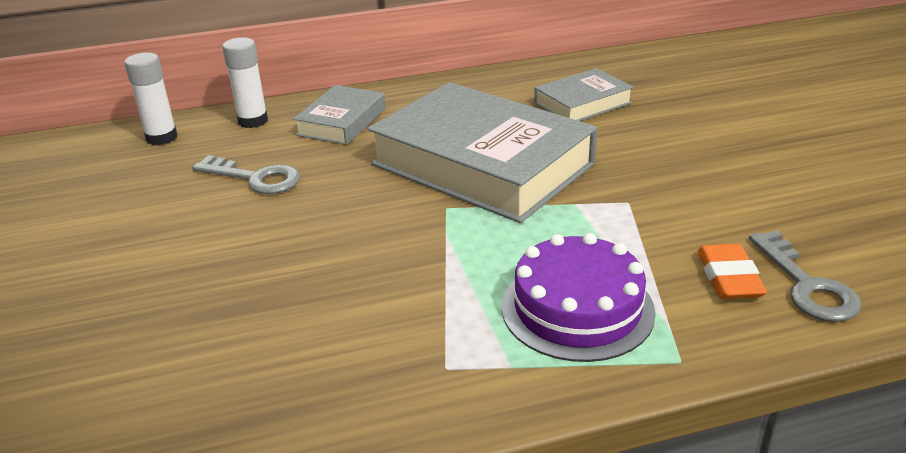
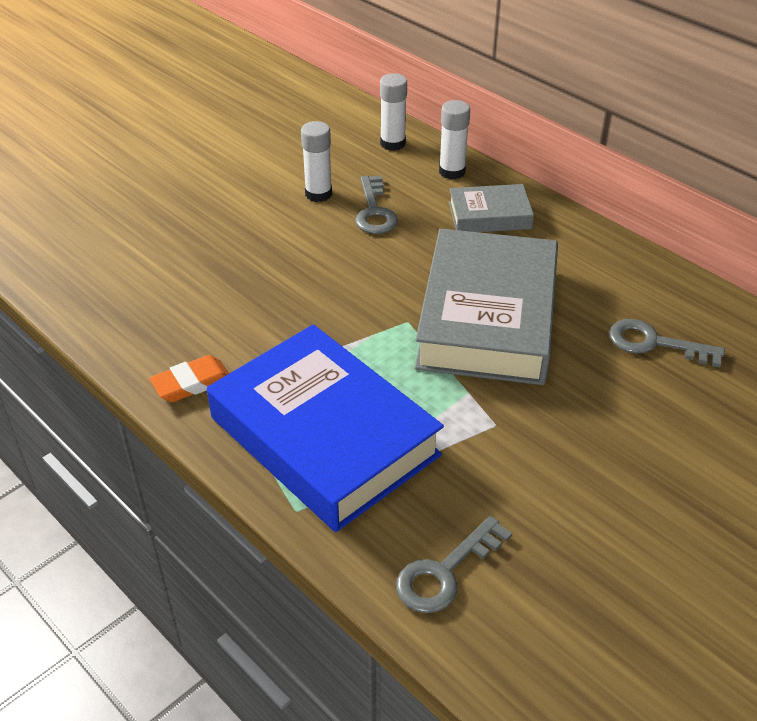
camera: 60 degrees right, 10 degrees up
(179, 203) = (318, 194): none -> white glue stick
(577, 309) = (324, 436): purple cake -> blue book
(582, 103) = (655, 343): grey book -> grey key
(729, 277) = (423, 517): orange eraser -> orange eraser (191, 383)

